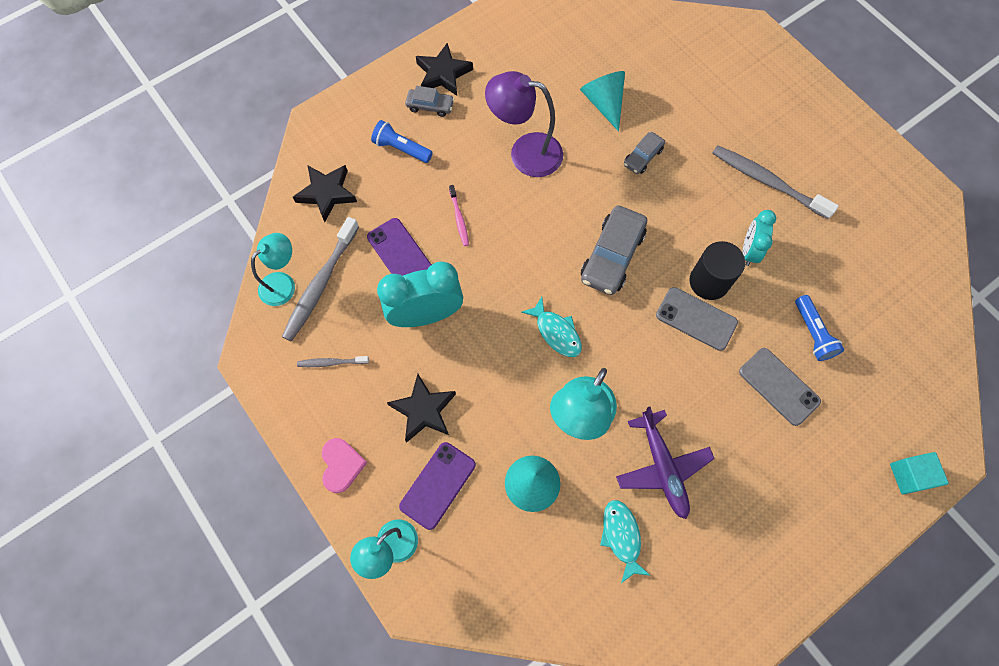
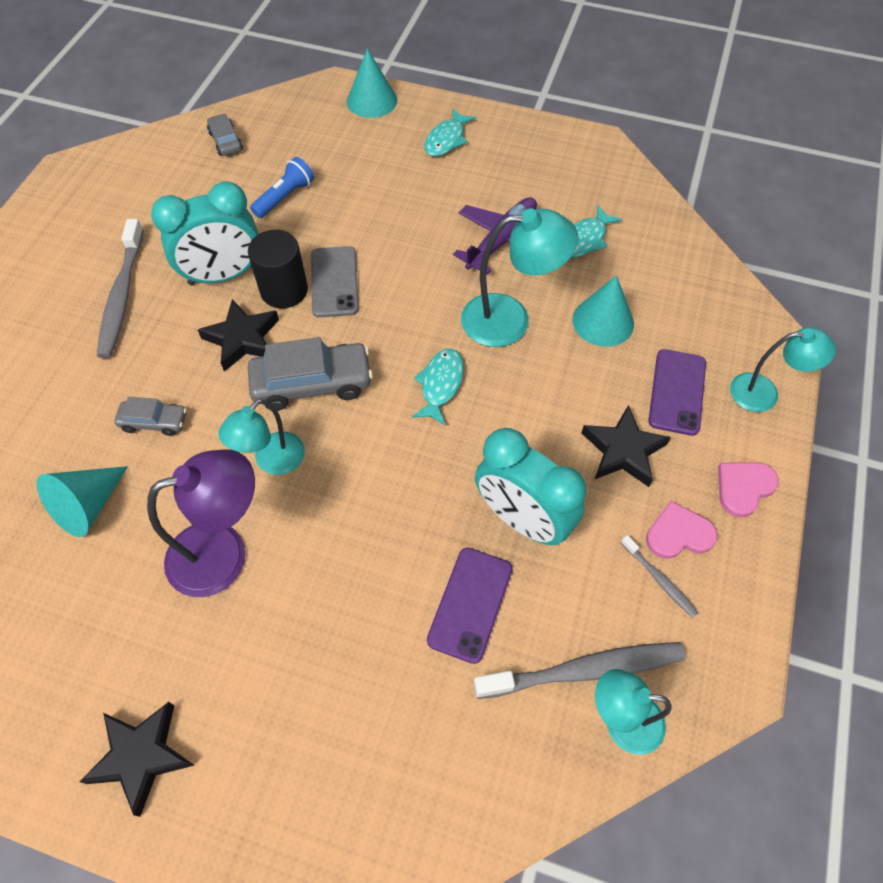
camera: 125 degrees left, 10 degrees down
(327, 193) = (455, 772): black star -> black star (242, 339)
(347, 397) = (678, 534): none -> pink heart
(401, 149) = (314, 720): blue flashlight -> none
(430, 106) = (214, 732): grey car -> grey car (226, 141)
(437, 485) = (677, 392): purple phone -> purple phone turned 75 degrees counterclockwise
(459, 218) = (373, 567): pink toothbrush -> none
(525, 152) = (223, 552): purple lamp -> purple lamp turned 90 degrees counterclockwise
(568, 204) = (272, 461): none -> turquoise lamp
(749, 251) = (223, 275): turquoise clock -> turquoise clock, size x1.70
(779, 386) = (357, 199): grey phone -> none
(815, 507) = (446, 140): none -> turquoise fish
(909, 475) = (372, 100): turquoise cube -> turquoise cone

